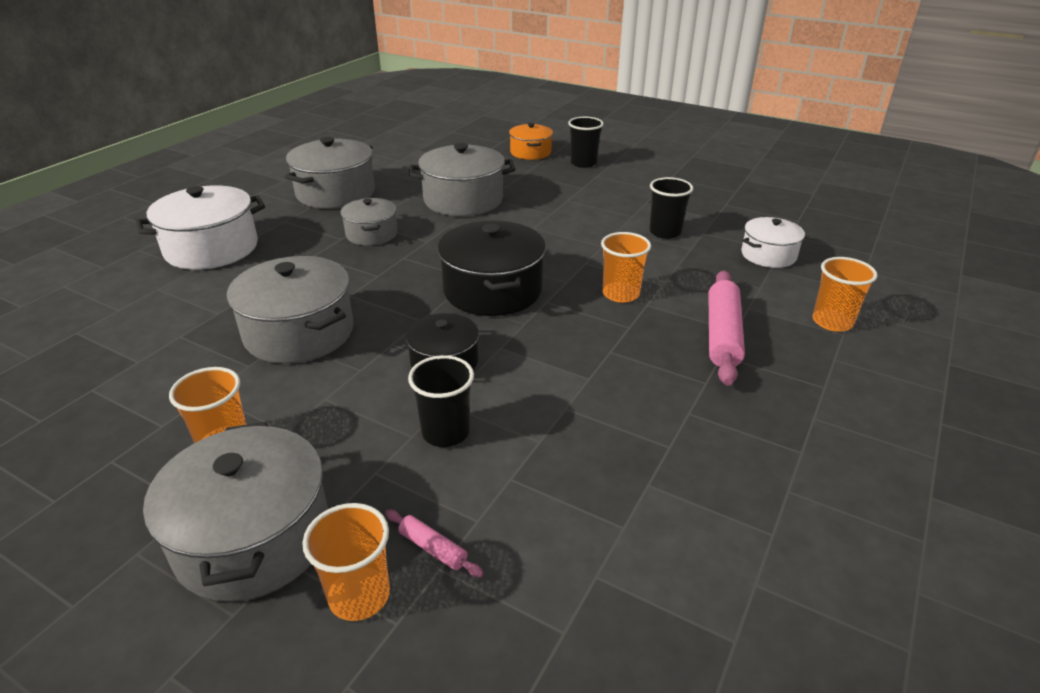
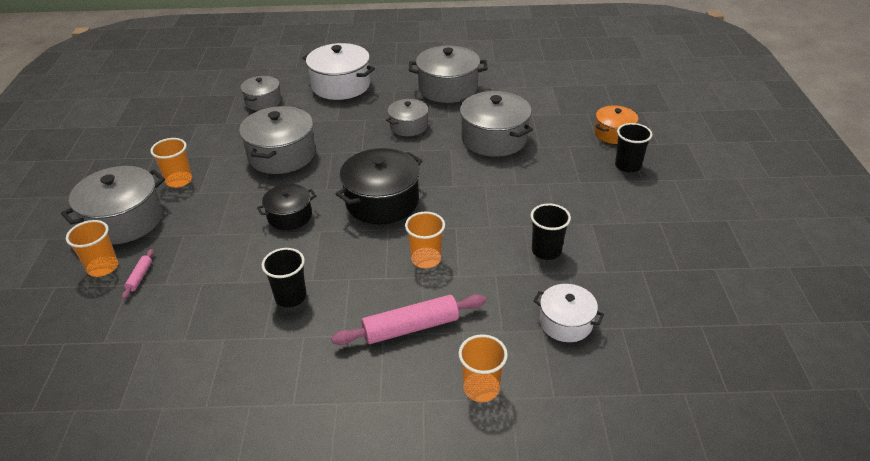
camera: 60 degrees right, 5 degrees up
(141, 314) = (263, 101): none -> grey pot
(445, 432) = (226, 244): black cup -> black cup (290, 297)

